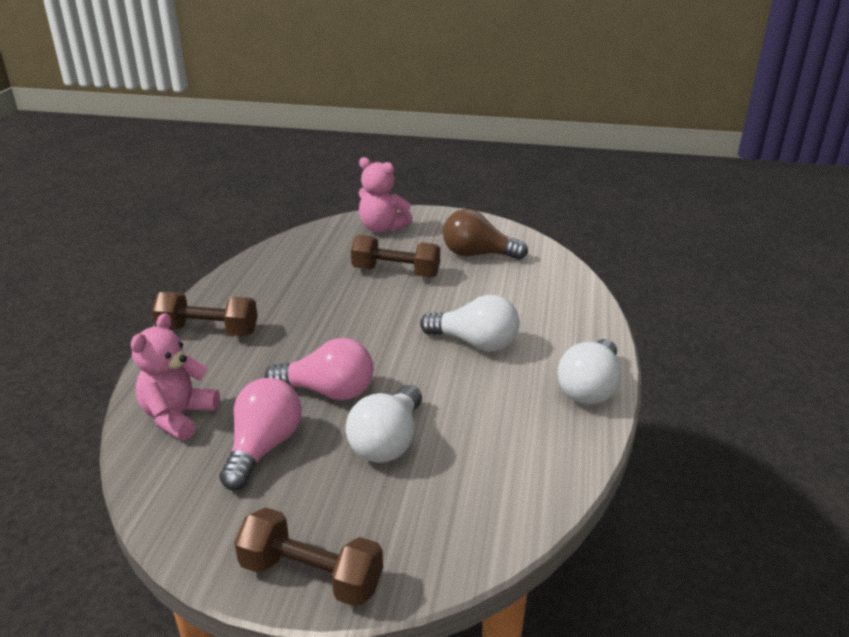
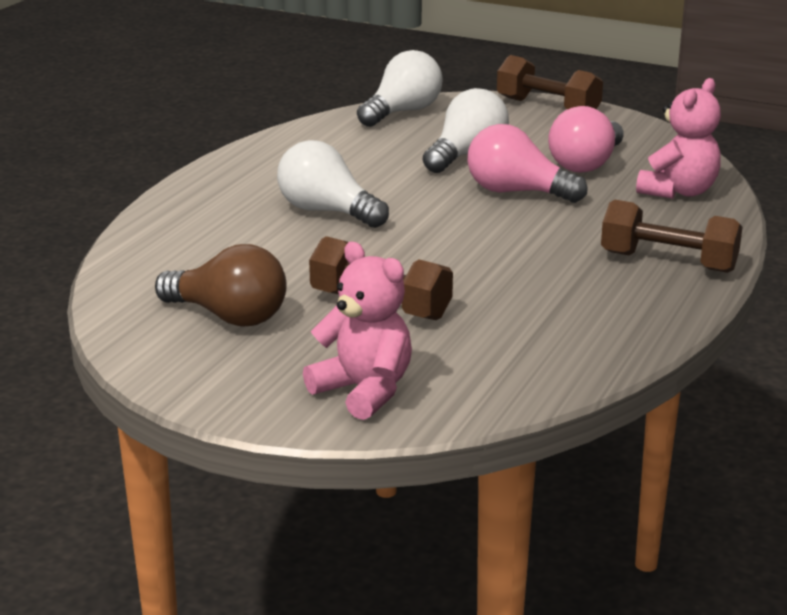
camera: 165 degrees left, 5 degrees down
(590, 388) = (239, 165): white light bulb -> white light bulb (402, 112)

